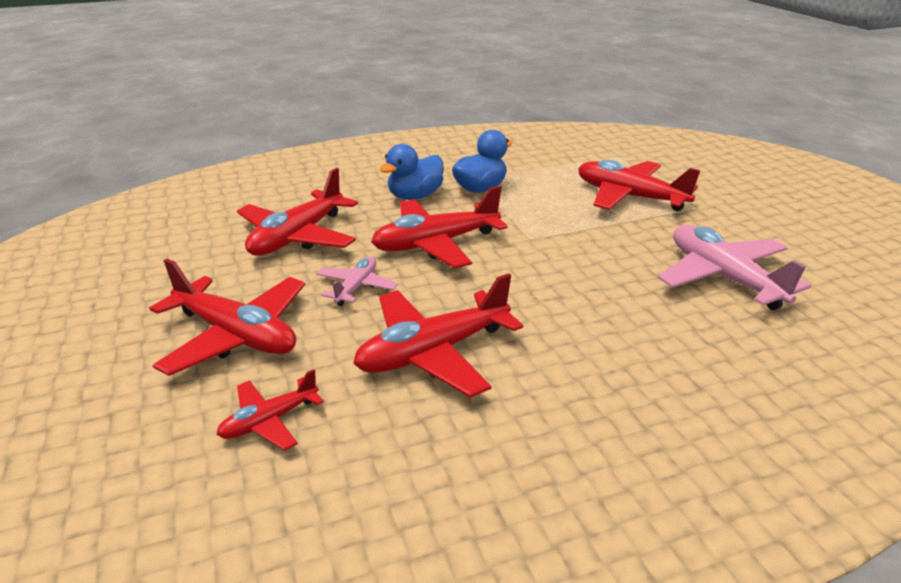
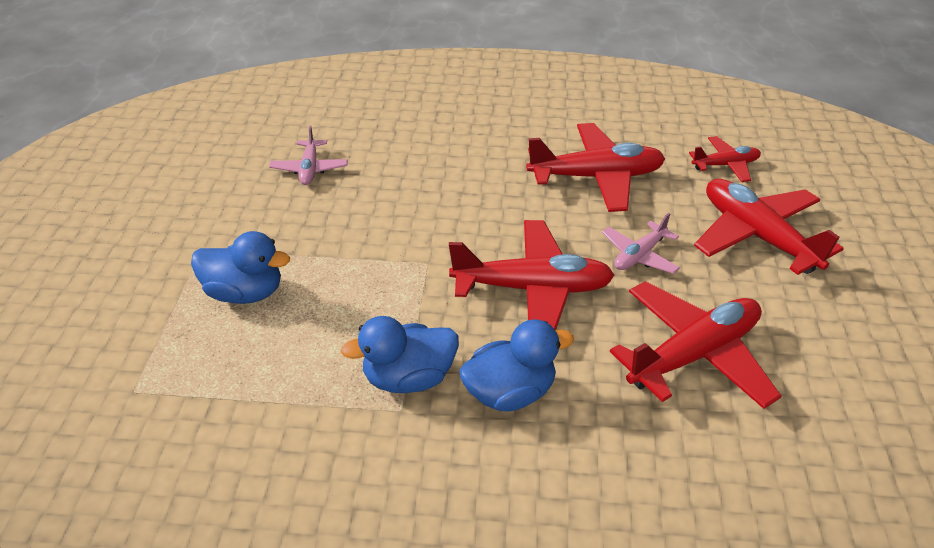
camera: 155 degrees left, 10 degrees up
(629, 197) = (245, 292): red plane -> blue duck
(723, 277) = (310, 169): pink plane -> pink plane, size x0.54

